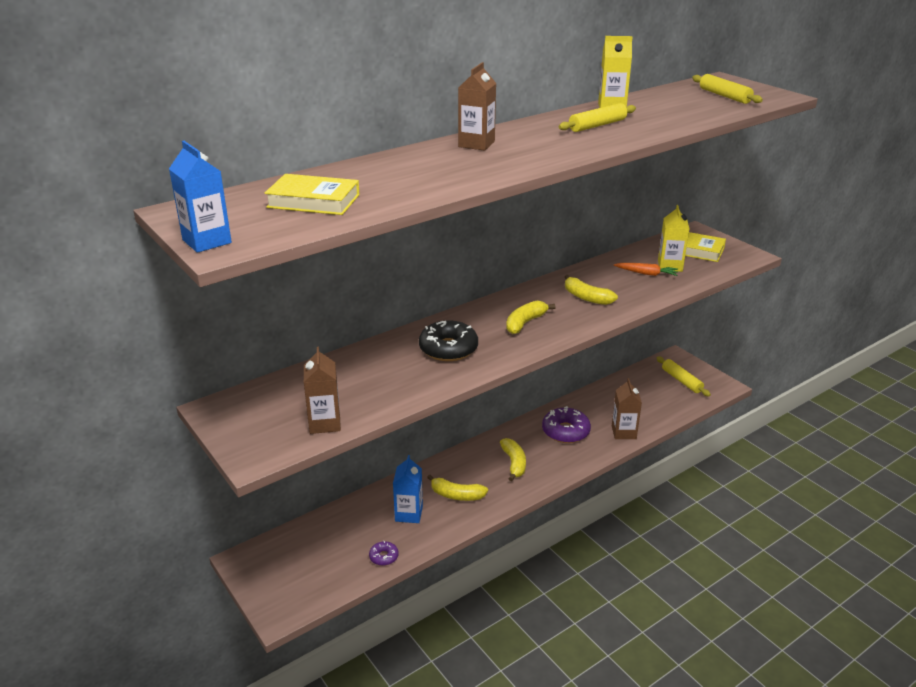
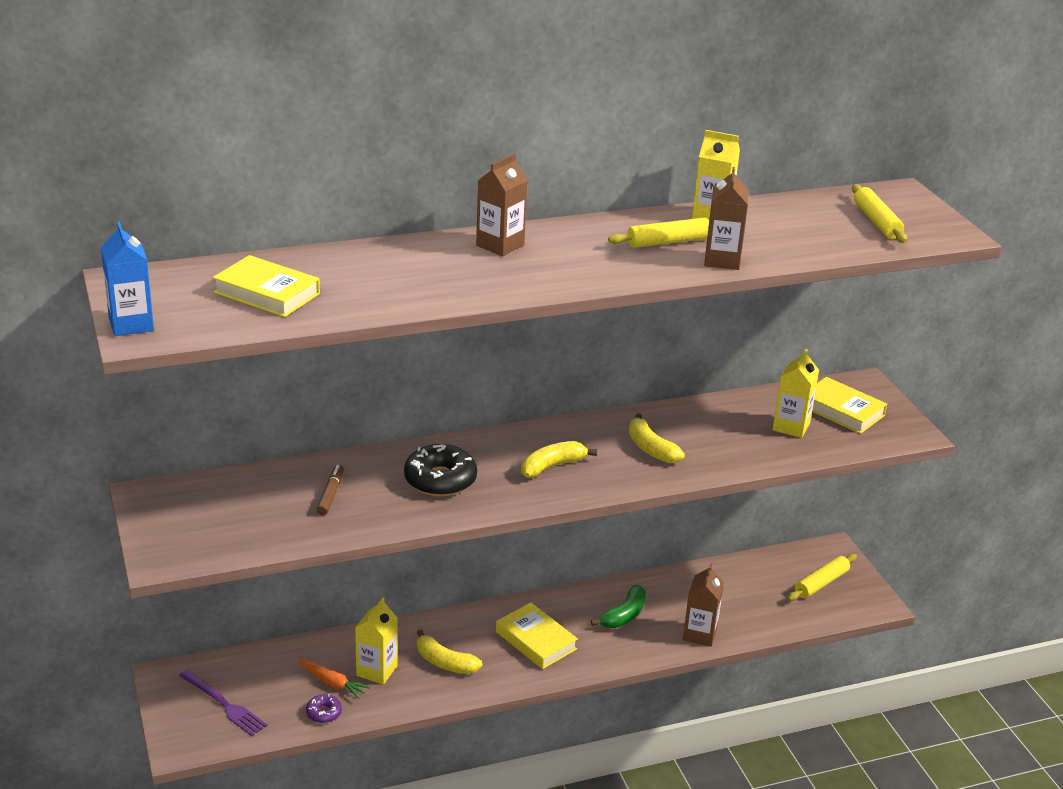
camera: 15 degrees right, 0 degrees up
(300, 570) = (224, 704): none -> purple fork
(325, 423) = (254, 538): brown carton -> brown carton (722, 260)
(369, 377) = (330, 494): none -> brown marker
(409, 514) = (376, 670): blue carton -> yellow carton
(514, 463) = (536, 640): yellow banana -> yellow book
(565, 431) = (624, 615): purple donut -> green banana
(646, 273) = (751, 431): orange carrot -> orange carrot (332, 683)
(681, 380) = (821, 583): yellow rolling pin -> yellow rolling pin turned 60 degrees clockwise

